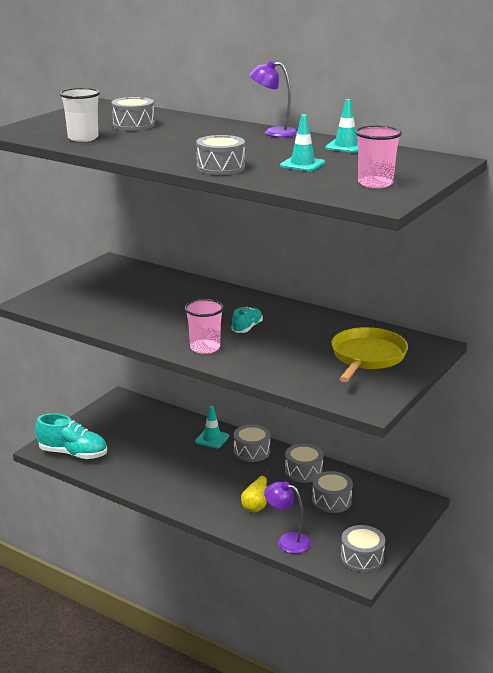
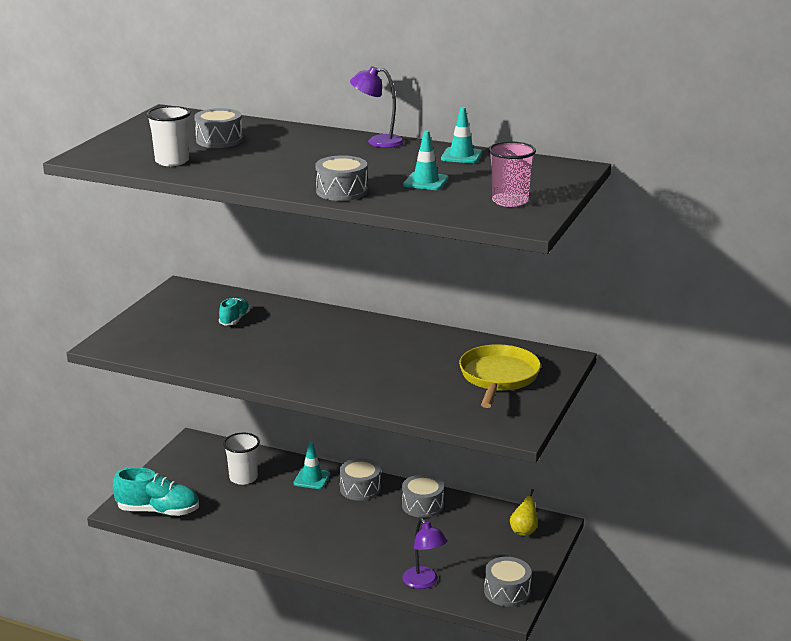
camera: 10 degrees left, 0 degrees up
(153, 432) = (243, 478): none -> white cup
(205, 348) = (323, 382): pink cup -> none
(247, 328) = (361, 355): turquoise shoe -> turquoise shoe (234, 319)
(255, 508) = (380, 550): yellow pear -> yellow pear (524, 531)
(287, 541) = (424, 582): purple lamp -> purple lamp turned 135 degrees counterclockwise
(331, 501) = (460, 534): grey drum -> none

